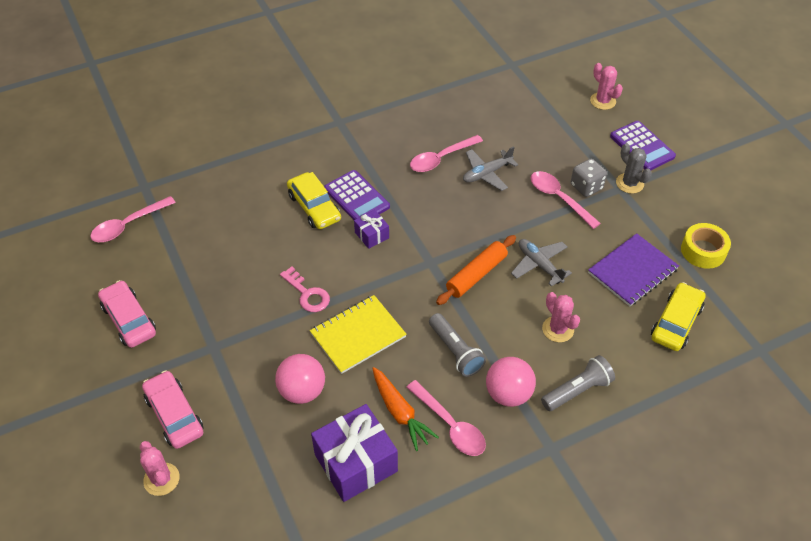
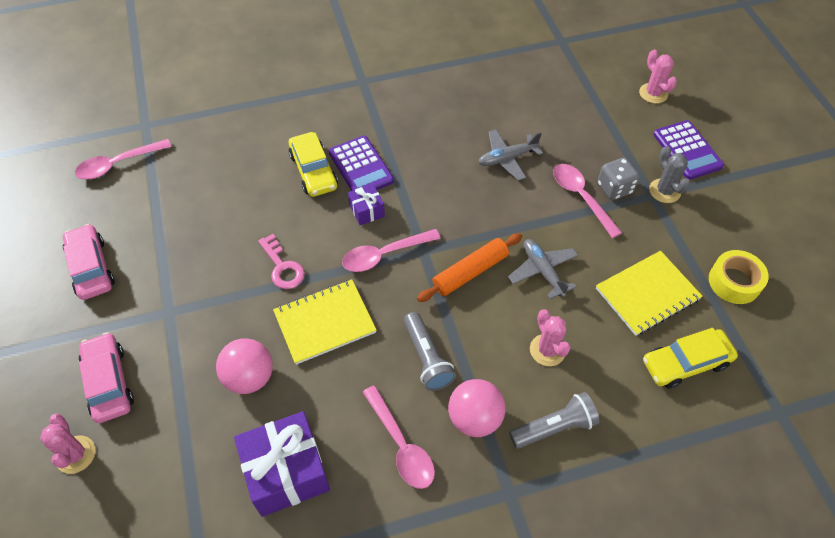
camera: 10 degrees right, 5 degrees up
(400, 412) = (349, 420): orange carrot -> none
(441, 158) = (461, 135): pink spoon -> pink spoon (384, 255)
(632, 271) = (647, 294): purple notebook -> yellow notebook
(676, 322) = (685, 363): yellow car -> yellow car turned 150 degrees counterclockwise

